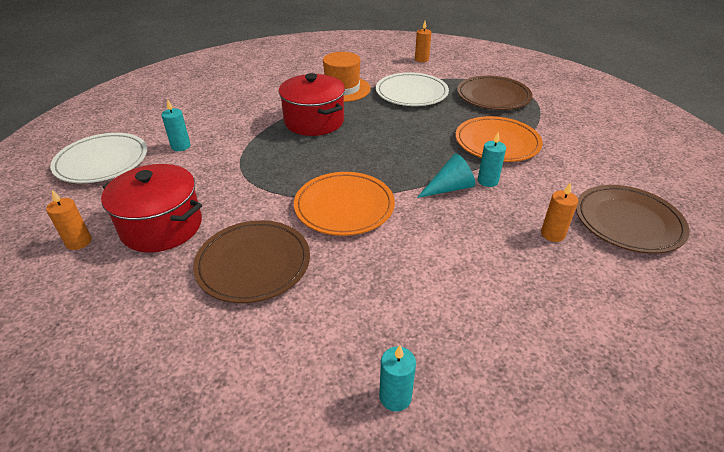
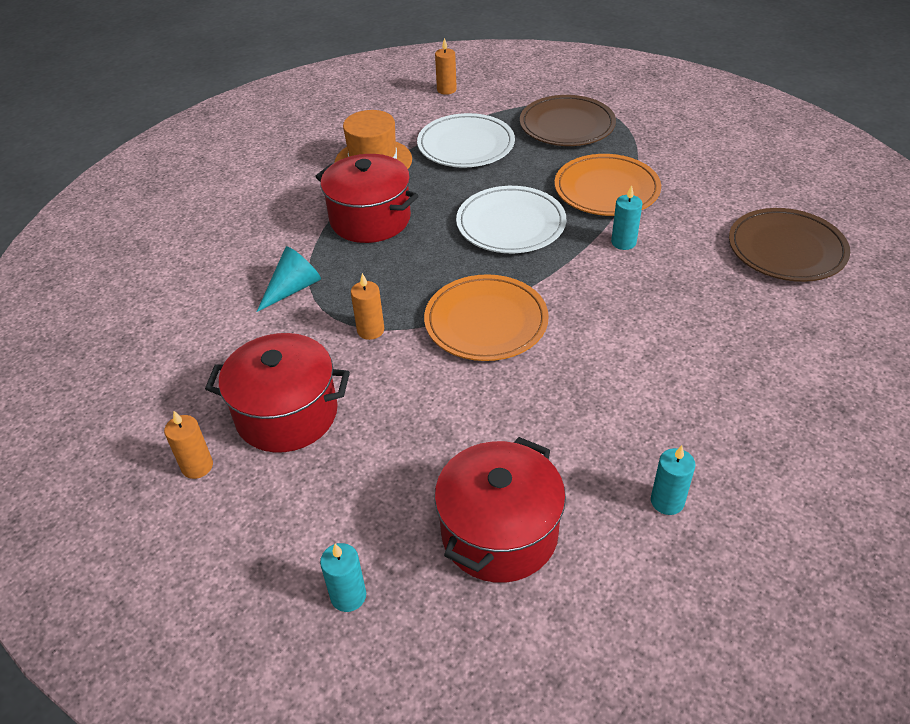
camera: 20 degrees left, 5 degrees up
(102, 161) = (129, 356): white plate -> white plate (511, 224)
(181, 146) = (220, 303): turquoise candle -> turquoise candle (348, 596)
(238, 368) = (499, 532): none -> red pot
(253, 264) = (432, 421): brown plate -> none
(449, 188) = (587, 263): turquoise cone -> turquoise cone (293, 288)
(552, 234) = (722, 286): orange candle -> orange candle (370, 330)

